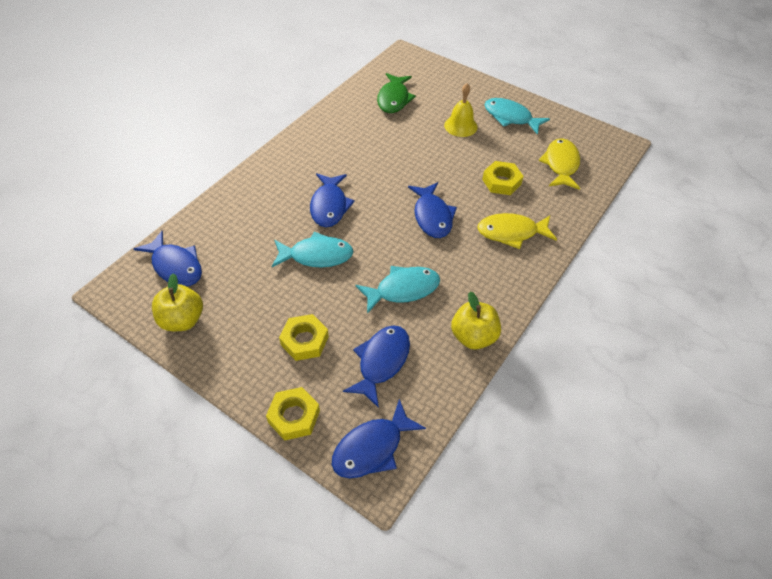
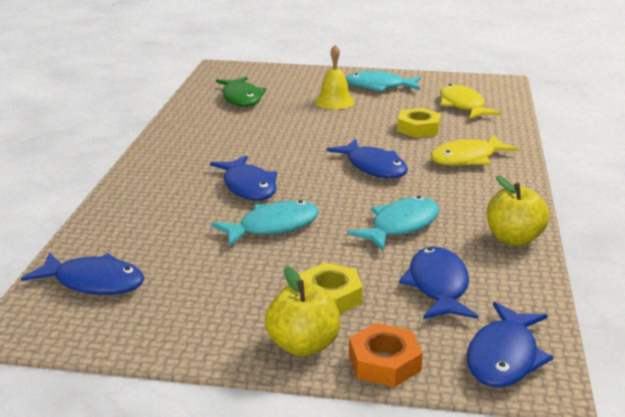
camera: 25 degrees left, 25 degrees down
(182, 320) = (150, 326): yellow apple -> yellow apple (303, 345)
(294, 416) = (384, 362): yellow nut -> orange nut

